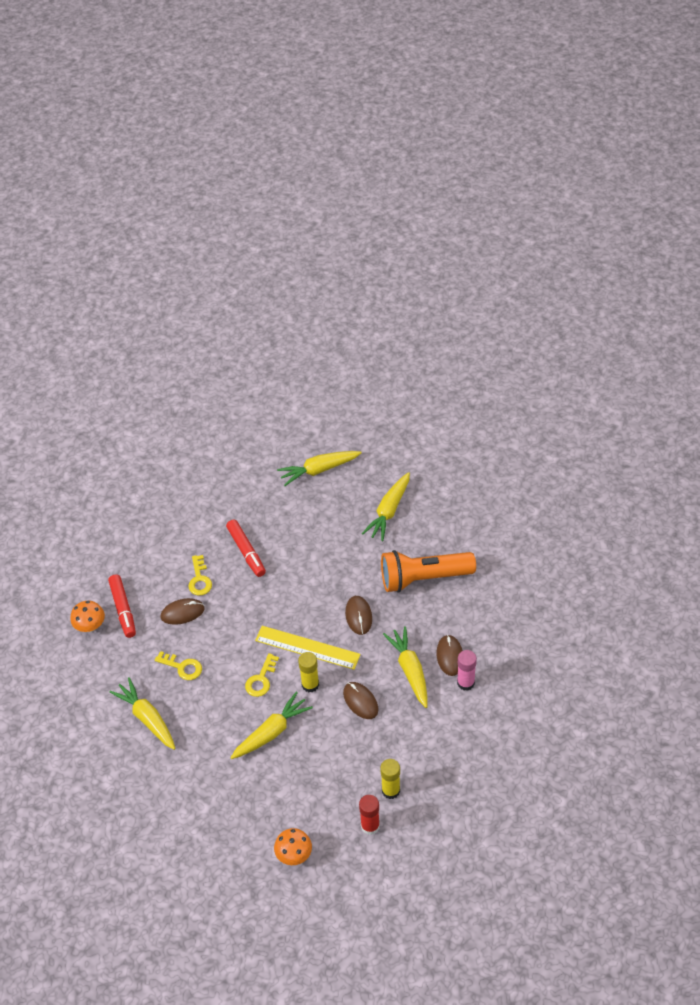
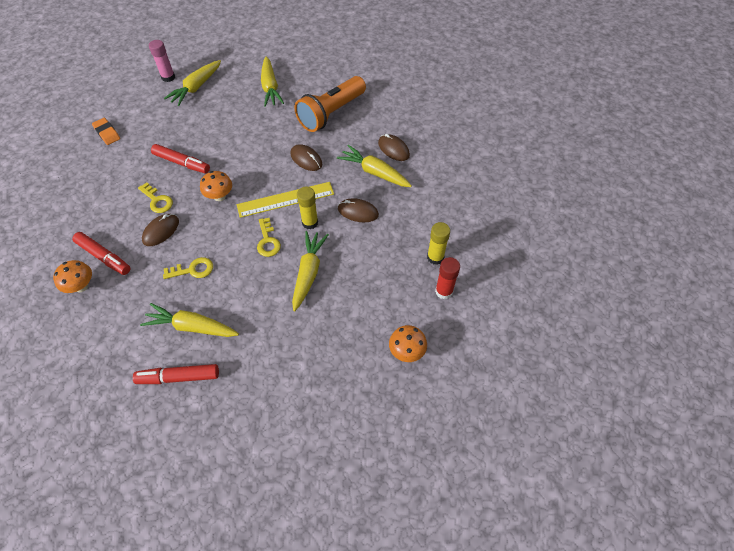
camera: 40 degrees left, 5 degrees up
(109, 754) = (178, 377): none -> red marker
(204, 478) = (107, 133): none -> orange eraser
(254, 608) = (219, 196): none -> orange mushroom
(465, 682) = (419, 159): pink glue stick -> pink glue stick (168, 77)

